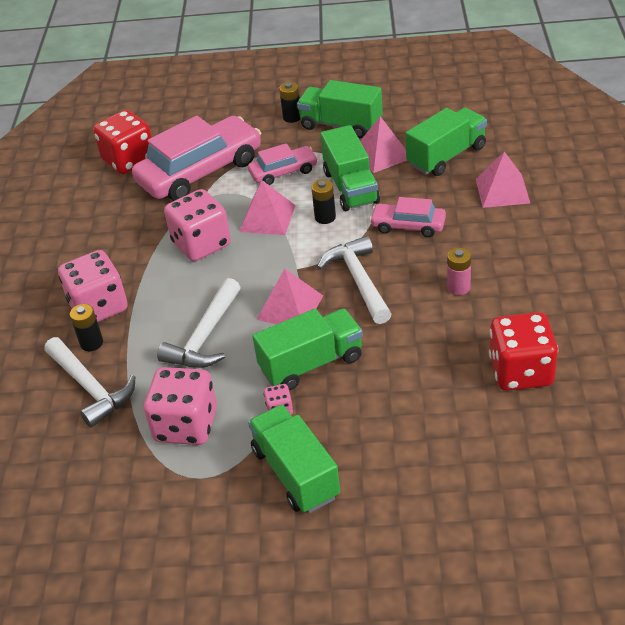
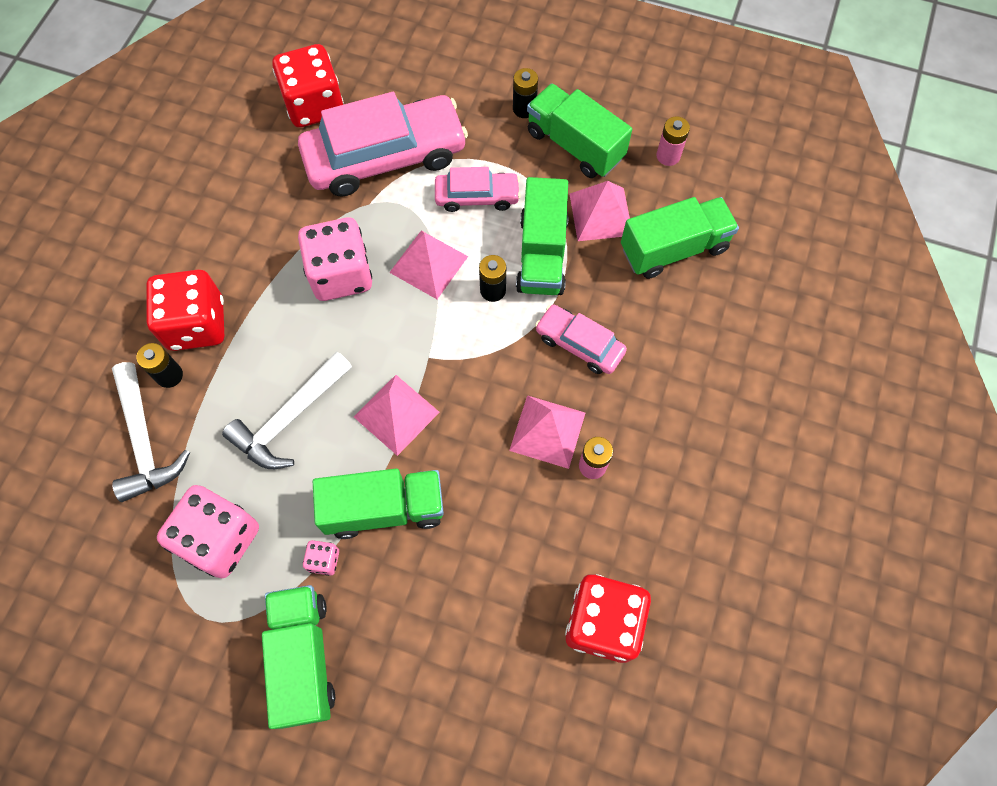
camera: 15 degrees right, 25 degrees up
(99, 307) = (196, 324): pink dice -> red dice
(359, 281) = (487, 406): white hammer -> none
(412, 111) = (668, 156): none -> pink battery
(502, 190) = (712, 333): pink pyramid -> pink pyramid (547, 431)

